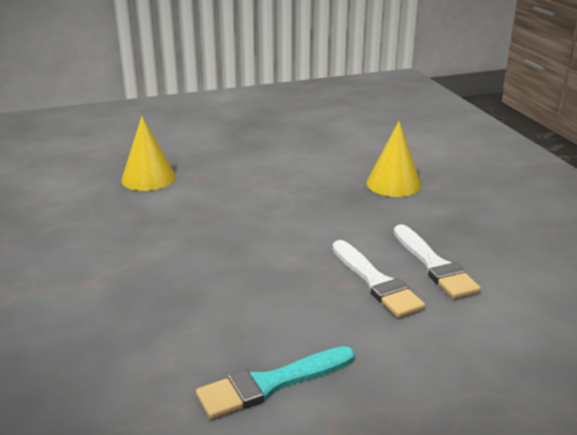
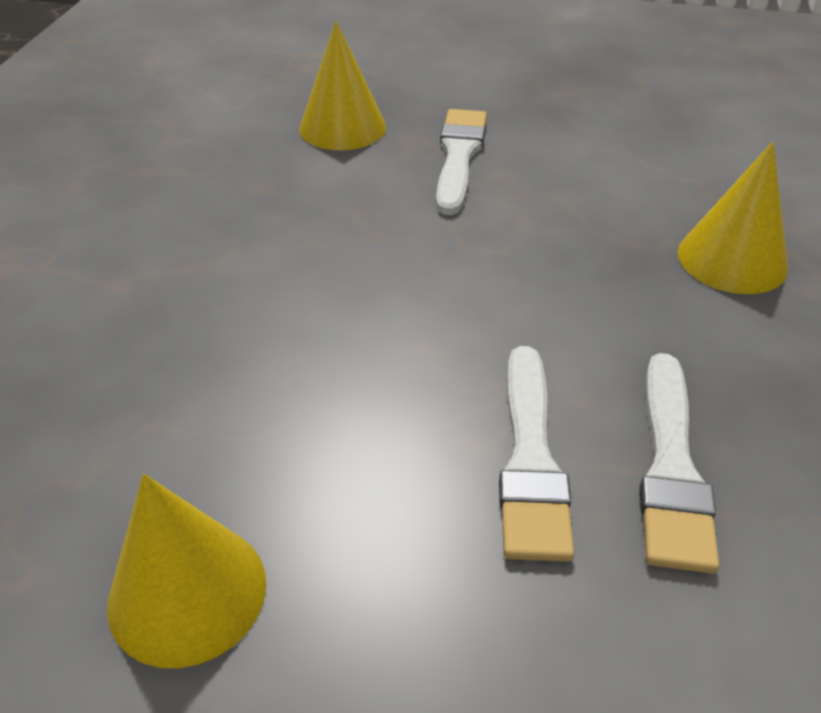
camera: 30 degrees right, 15 degrees up
(227, 175) = (459, 156): none -> white brush
(271, 384) = (187, 592): turquoise brush -> yellow cone

